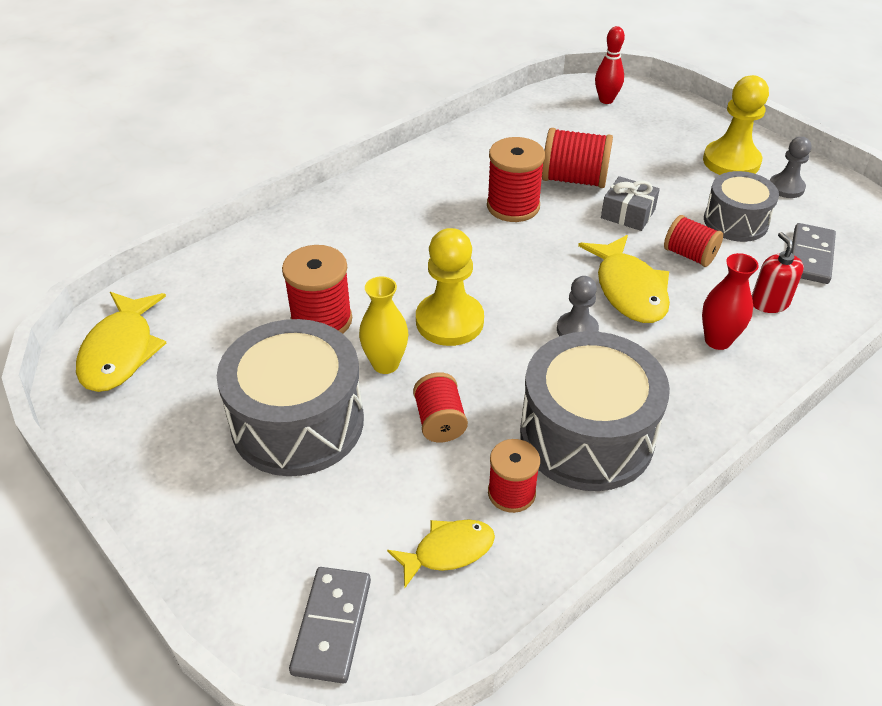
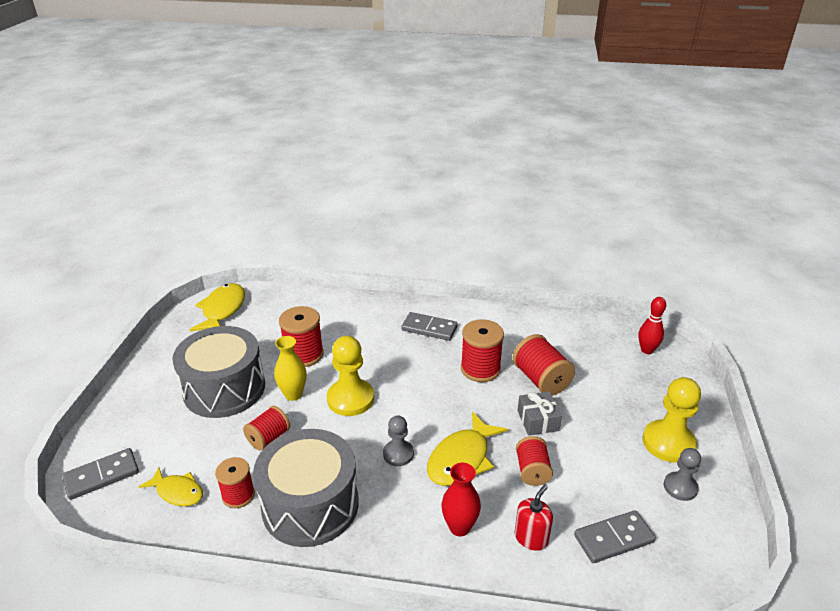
camera: 50 degrees right, 10 degrees down
(121, 351) = (222, 310): yellow fish -> yellow fish turned 135 degrees clockwise
(403, 203) = (429, 328): none -> grey domino
(735, 221) = (600, 477): grey drum -> none

